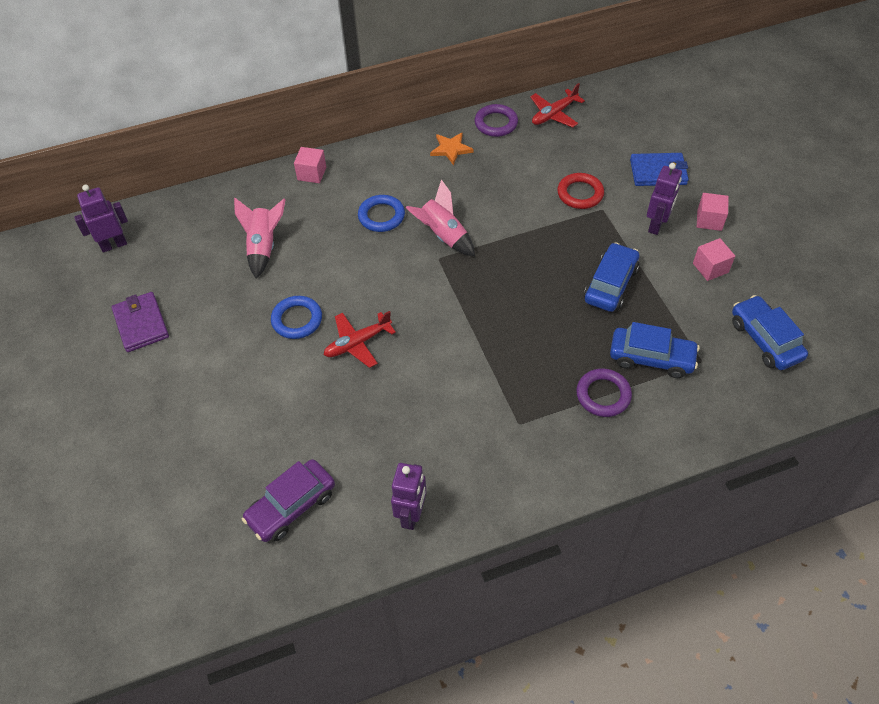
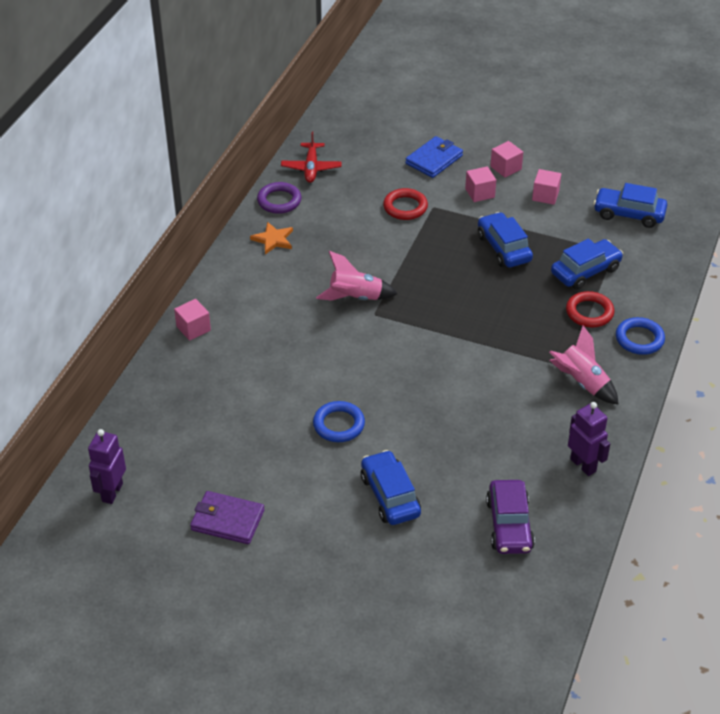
camera: 50 degrees left, 10 degrees down
(251, 403) = (390, 496): none -> blue car
(263, 247) = (237, 401): pink rocket -> pink rocket (582, 383)
(357, 343) = (402, 405): red plane -> none
(381, 216) = (292, 317): blue ring -> blue ring (639, 339)
(603, 395) = (589, 312): purple ring -> red ring
(656, 225) = (480, 193): purple robot -> pink cube

